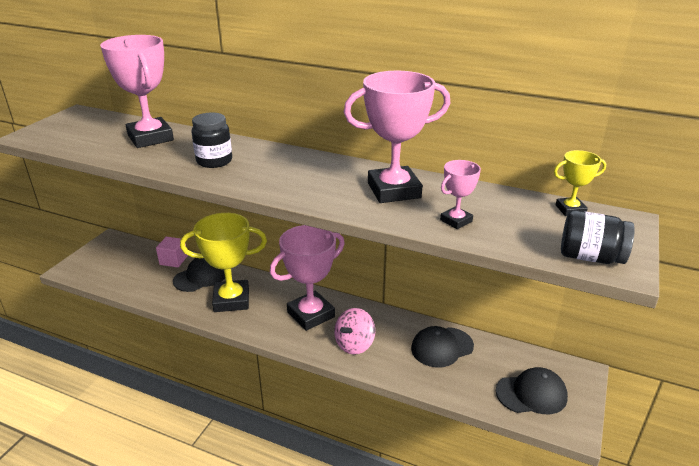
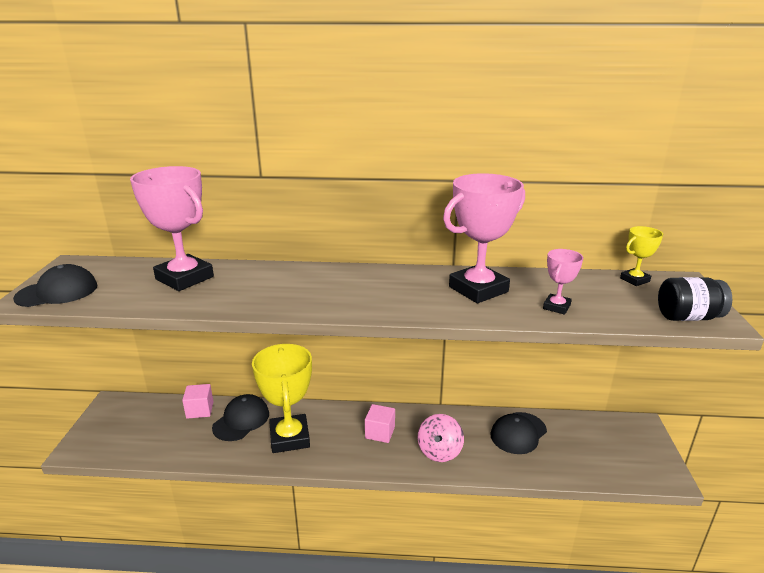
camera: 20 degrees left, 5 degrees down
(214, 161) = (278, 291): black jar -> none
(231, 300) = (289, 437): yellow trophy -> yellow trophy turned 75 degrees counterclockwise
(311, 314) = (380, 432): pink trophy -> pink cube
(531, 394) = (617, 455): black cap -> black cap (57, 292)

